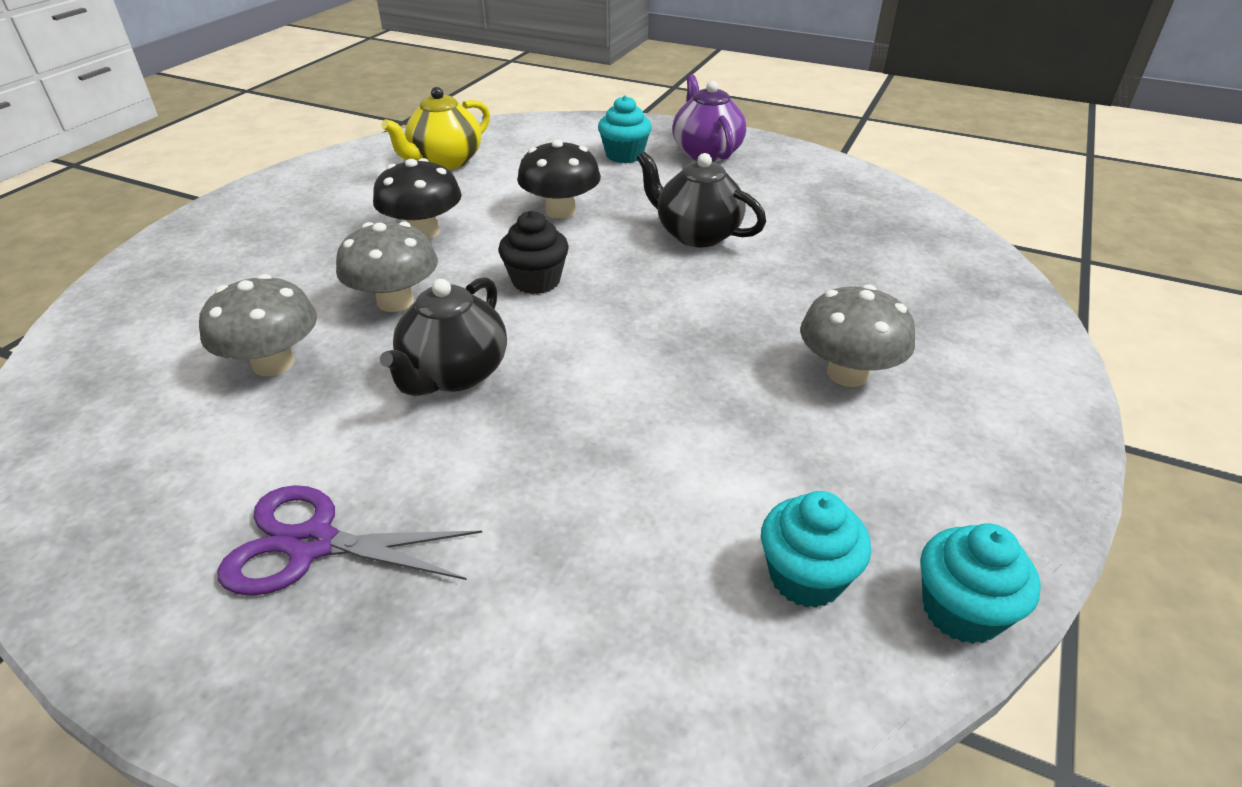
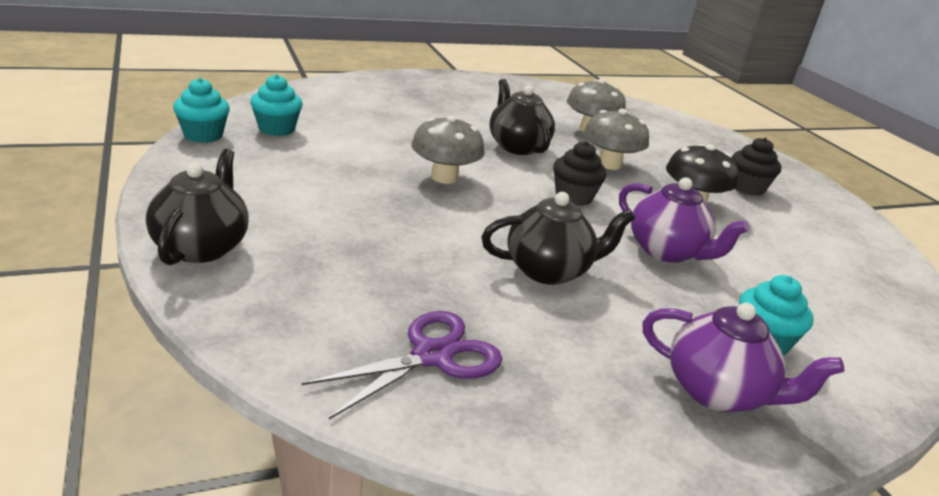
camera: 130 degrees right, 10 degrees down
(312, 544) = (460, 98): purple scissors -> purple scissors (432, 356)
(319, 222) = (747, 188): none -> black cupcake
(445, 162) = (828, 262): yellow teapot -> none
(560, 211) = (666, 251): black mushroom -> purple teapot
(847, 373) = (325, 205): grey mushroom -> grey mushroom (444, 177)
(1023, 367) = (201, 247): none -> black teapot

